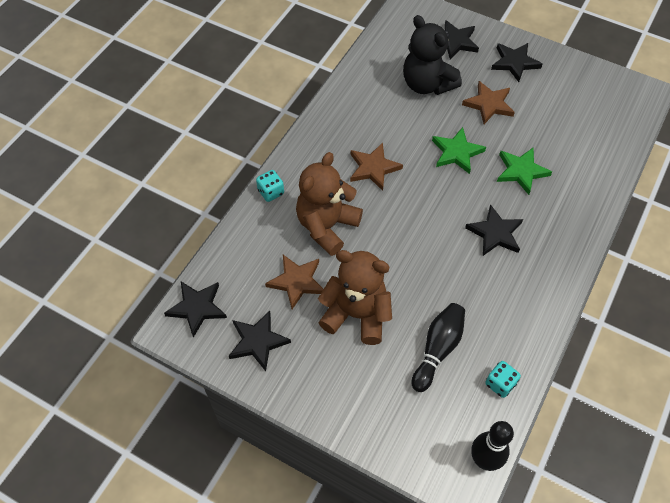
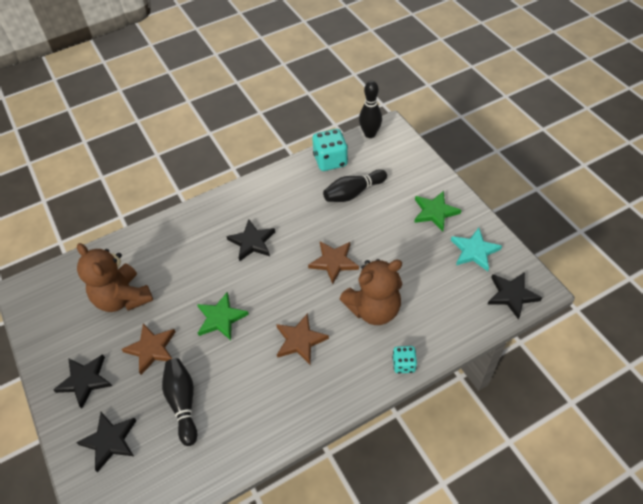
camera: 145 degrees left, 5 degrees down
(258, 341) = (474, 251): black star -> turquoise star
(297, 282) = (423, 278): brown star -> brown star (334, 262)
(356, 314) = (392, 236): brown teddy bear -> brown teddy bear (123, 298)
(427, 84) = (183, 403): black teddy bear -> black bowling pin
(500, 384) = (330, 161): turquoise dice -> turquoise dice, size x1.73
(521, 171) = (188, 276): green star -> green star (435, 212)

